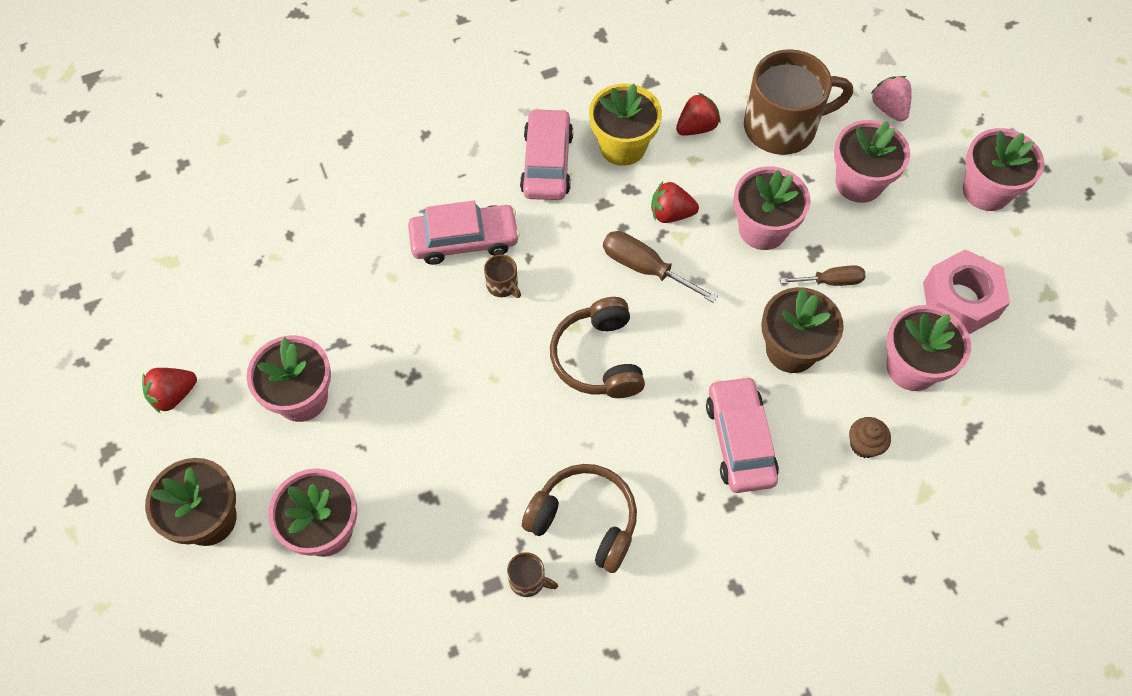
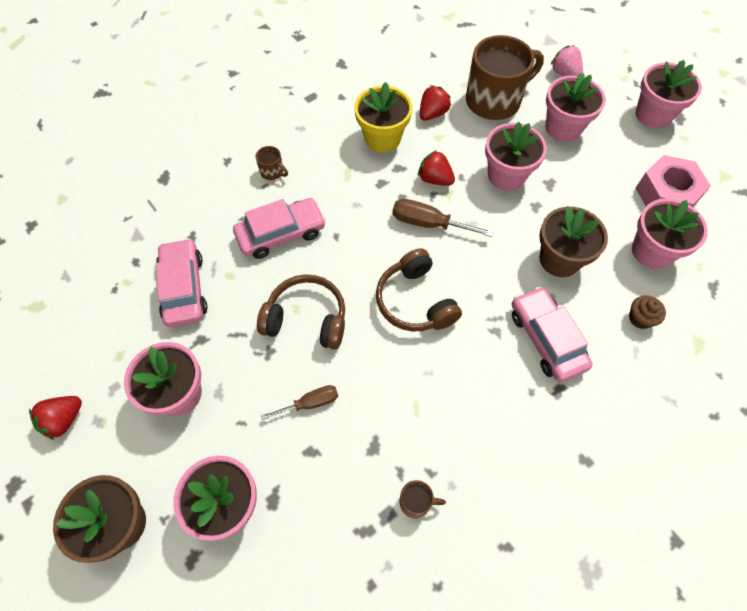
camera: 15 degrees left, 0 degrees up
(503, 285) = (322, 262): brown mug -> brown mug (272, 172)
(547, 163) = (329, 162): pink car -> pink car (184, 288)
(584, 521) = (446, 437): brown headphones -> brown headphones (306, 319)
(671, 214) = (435, 179): red strawberry -> red strawberry turned 45 degrees clockwise
(831, 281) = (570, 202): brown screwdriver -> brown screwdriver (310, 403)

